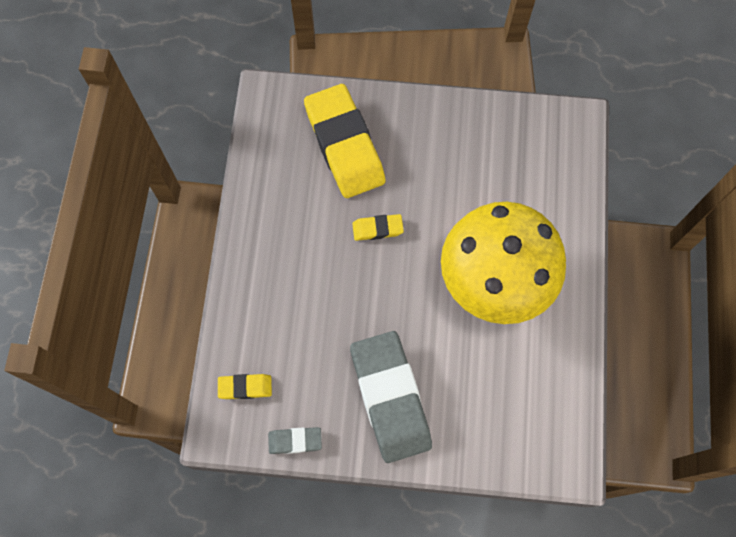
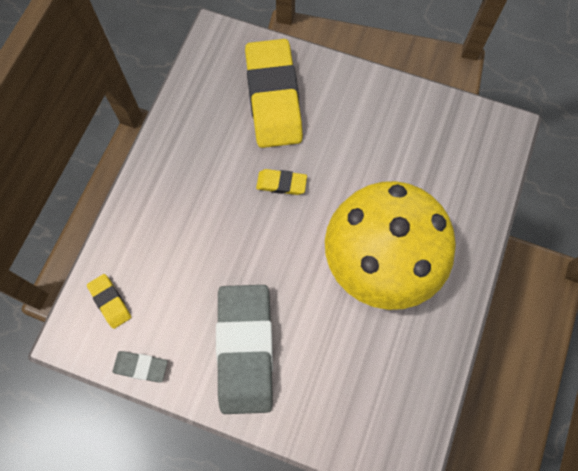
camera: 15 degrees right, 0 degrees up
(245, 387) = (110, 302): yellow eraser -> yellow eraser turned 45 degrees clockwise

